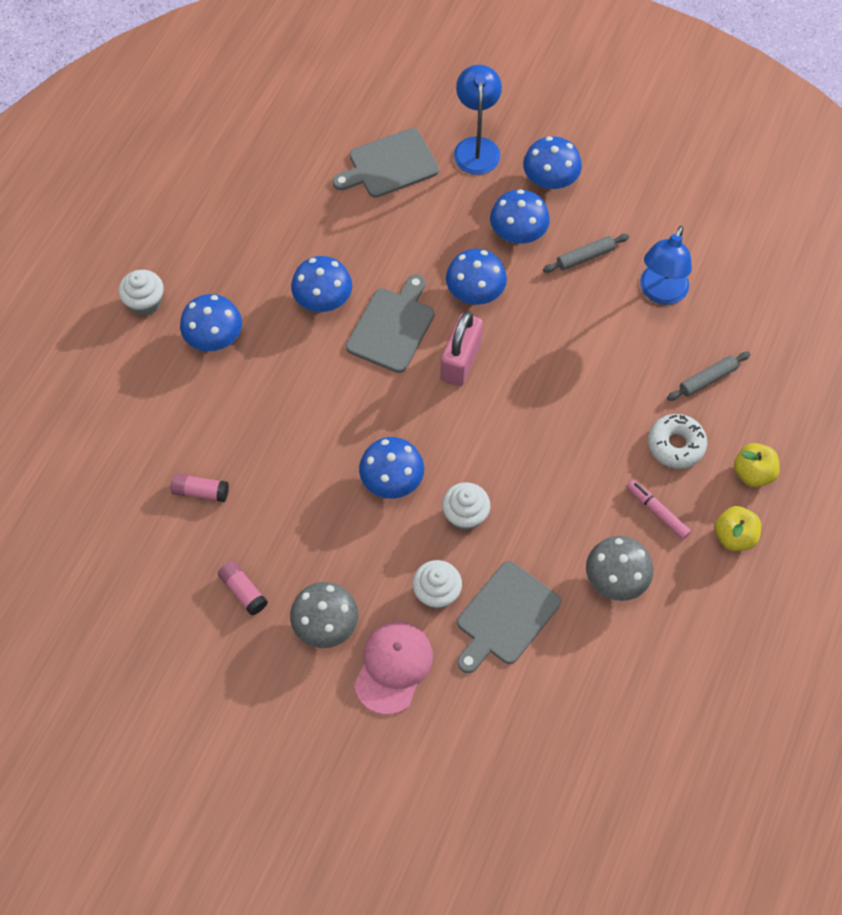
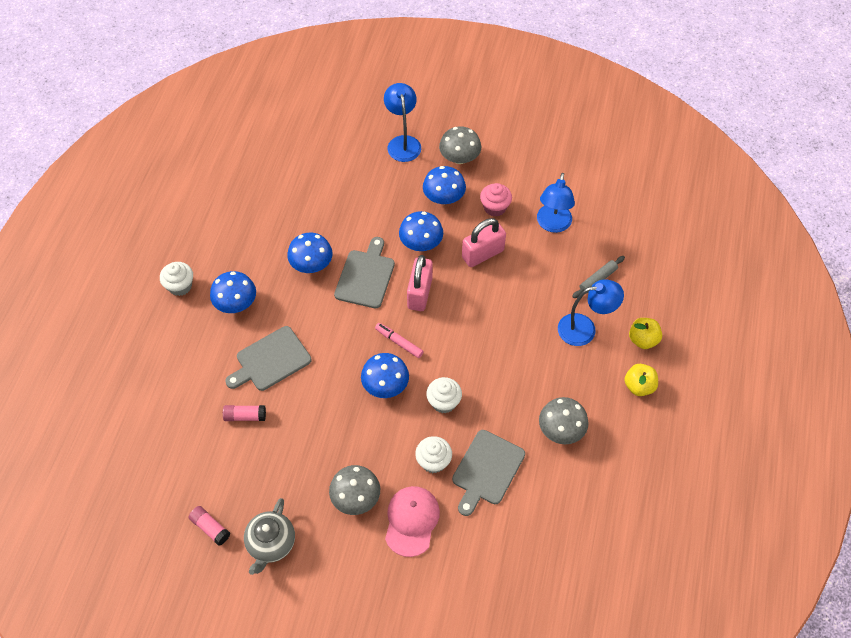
camera: 10 degrees left, 5 degrees down
(205, 666) = (271, 544): none -> grey teapot
(243, 591) = (290, 483): pink glue stick -> pink glue stick (210, 528)
(389, 165) = (342, 163): grey cutting board -> grey cutting board (270, 360)
(550, 179) = (459, 158): blue mushroom -> grey mushroom
(556, 320) = (482, 254): none -> pink padlock
(585, 257) = (495, 207): grey rolling pin -> pink cupcake
(657, 512) = (581, 378): pink marker -> pink marker (399, 342)
(675, 445) = (585, 329): white donut -> blue lamp

